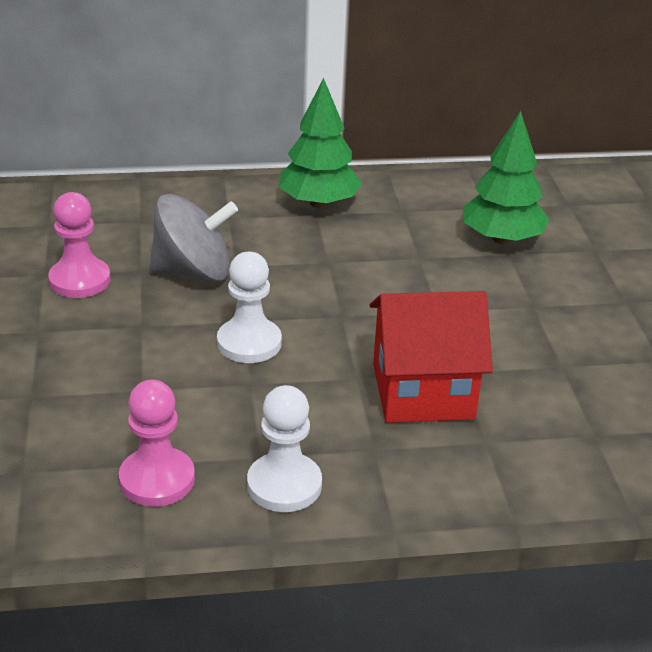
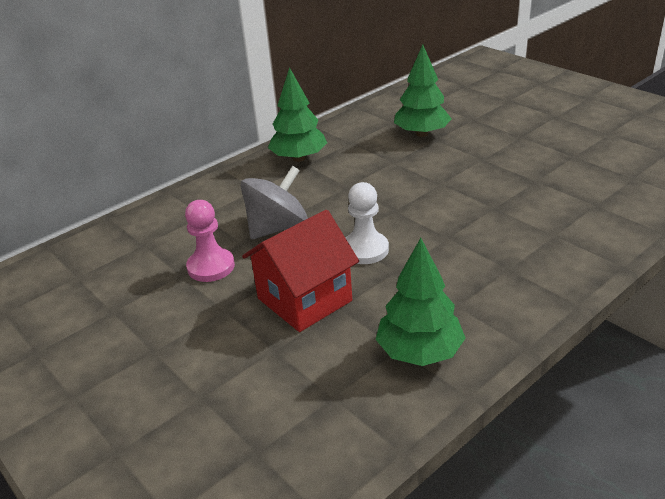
camera: 30 degrees left, 0 degrees up
(157, 480) = (419, 352): pink pawn -> green tree
(284, 485) = (491, 313): white pawn -> none
(422, 391) = (490, 227): red house -> red house (304, 299)

